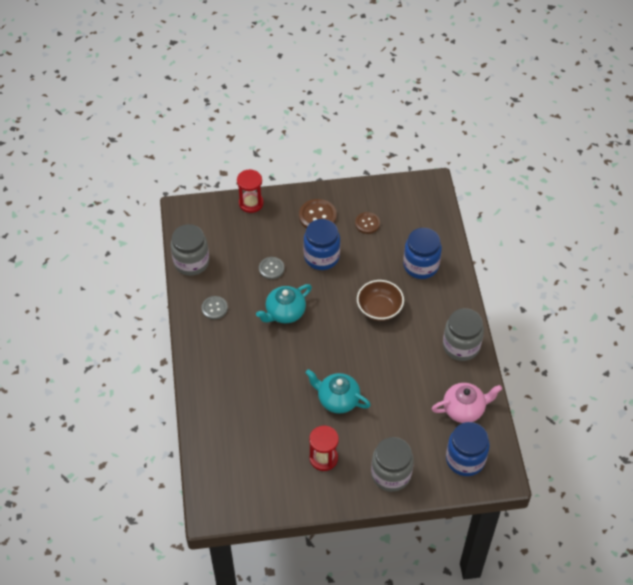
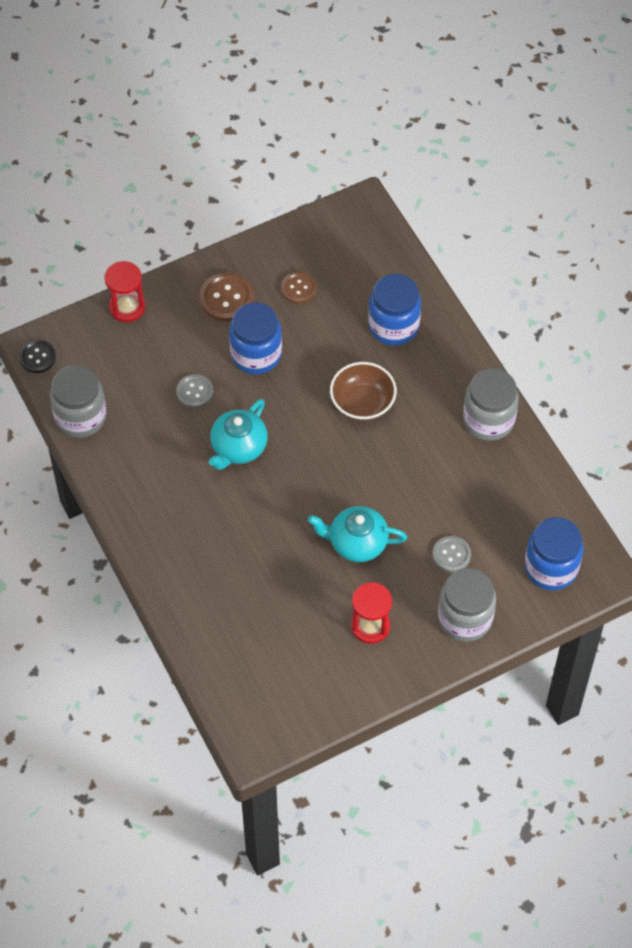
camera: 20 degrees left, 5 degrees up
(181, 217) = (37, 357): none -> black button
(214, 308) = (140, 471): grey button -> grey button (451, 555)
(464, 409) = (524, 503): pink teapot -> none

